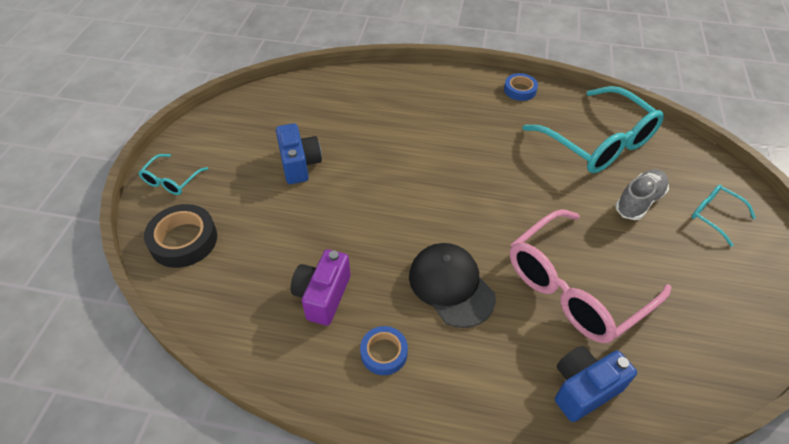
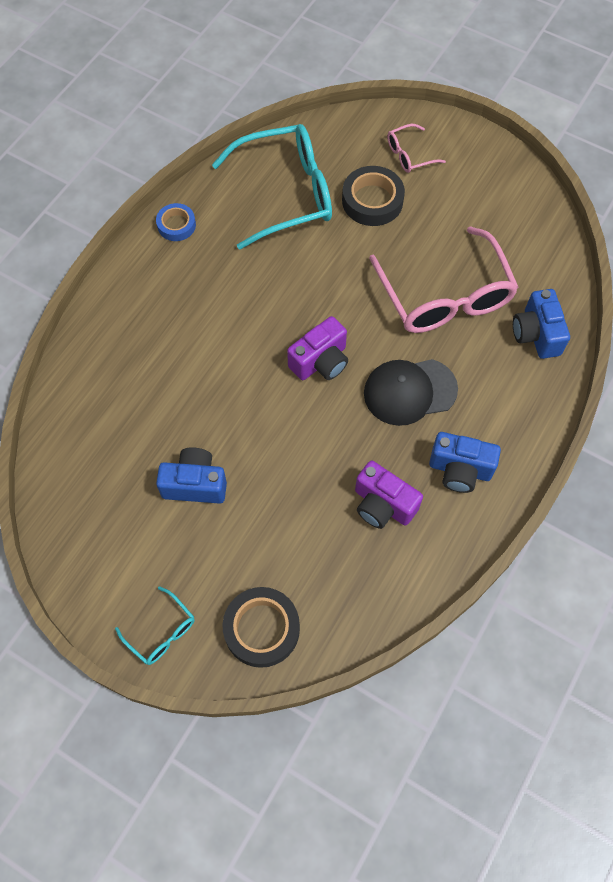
camera: 70 degrees left, 15 degrees up
(384, 353) = (460, 470): blue tape -> blue camera
(447, 210) = (320, 361): none -> purple camera
(639, 202) = (372, 201): grey shoe -> black tape
(714, 215) = (409, 155): turquoise glasses -> pink glasses

